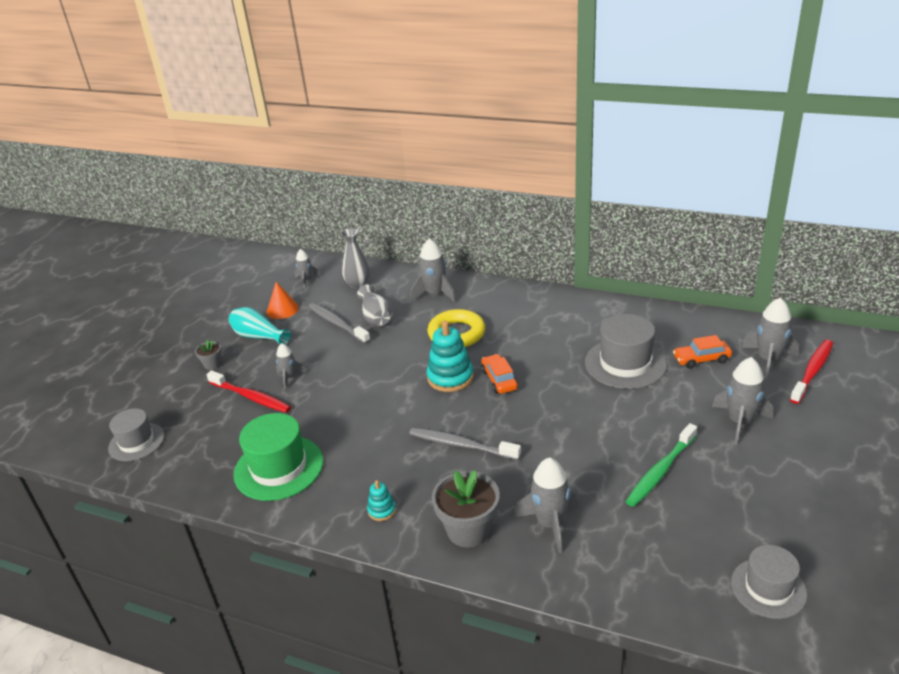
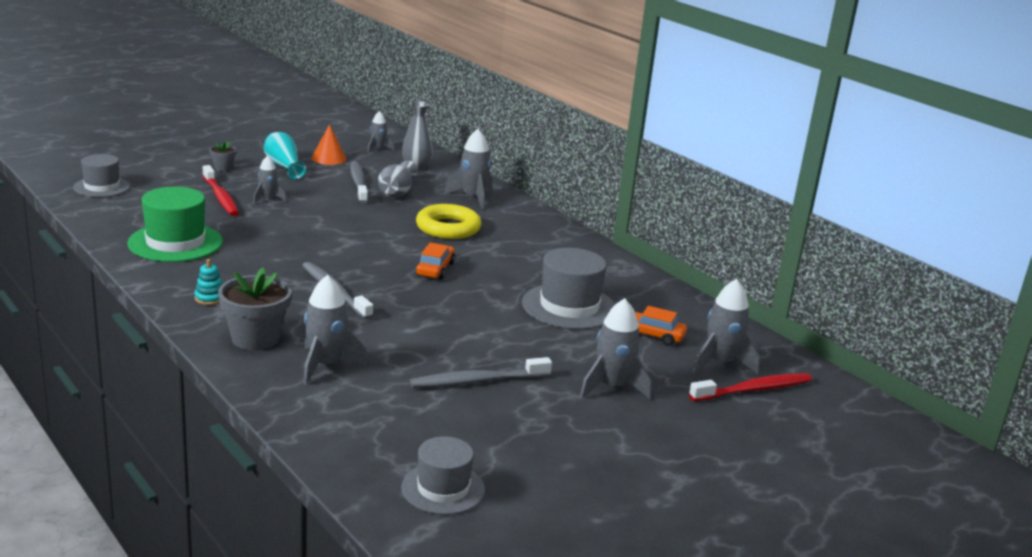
camera: 25 degrees right, 10 degrees down
(450, 377) = (396, 250): turquoise stacking toy -> none
(660, 471) = (477, 381): green toothbrush -> grey toothbrush

